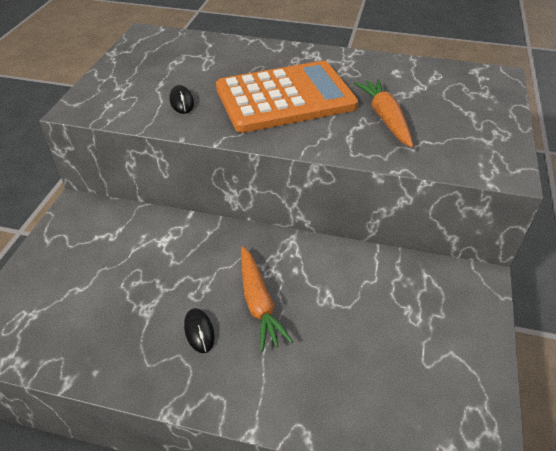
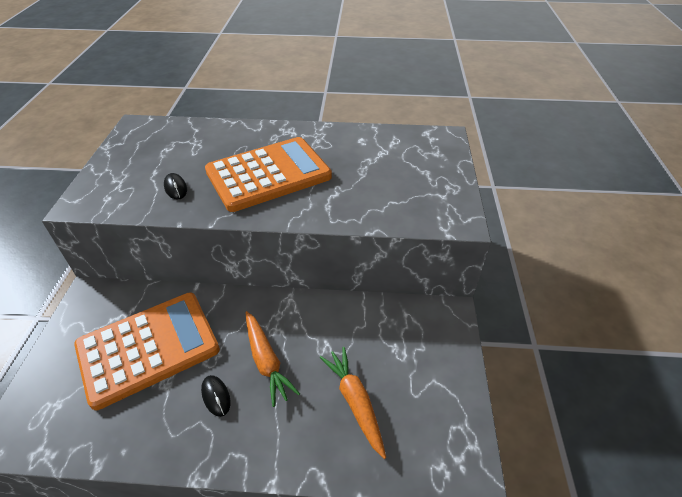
camera: 10 degrees left, 0 degrees up
(132, 271) = (148, 348): none -> orange calculator
(385, 118) = (356, 184): orange carrot -> orange carrot (355, 402)

